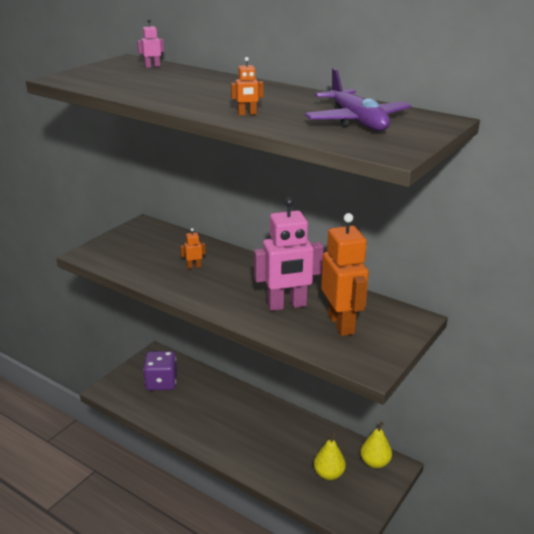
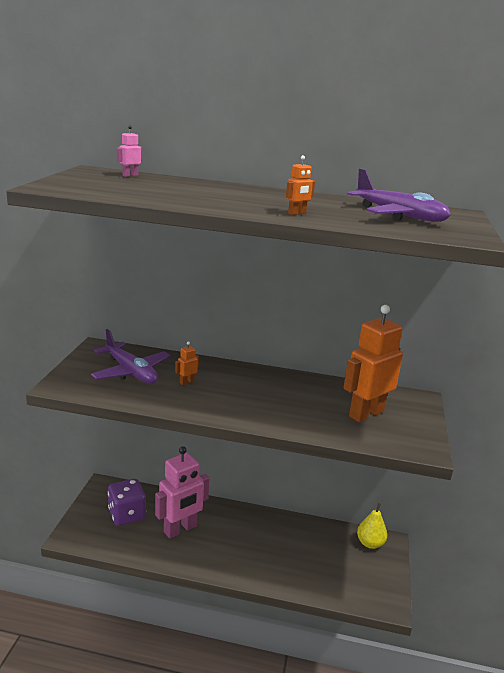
camera: 25 degrees left, 5 degrees down
(152, 250) = (131, 372): none -> purple plane
(287, 305) = (305, 405): pink robot -> pink robot (180, 529)
(329, 474) = (338, 565): yellow pear -> none
(341, 324) = (366, 414): orange robot -> orange robot turned 90 degrees counterclockwise

